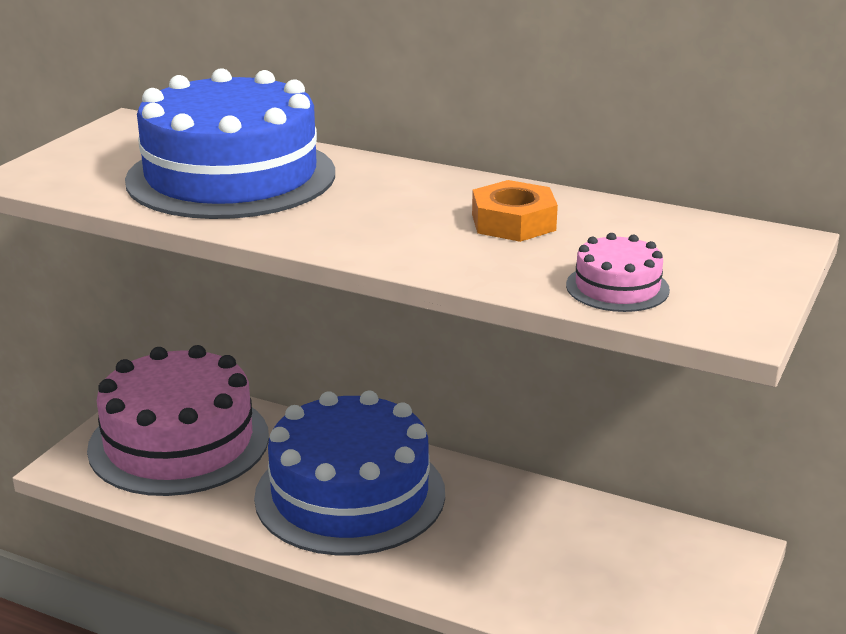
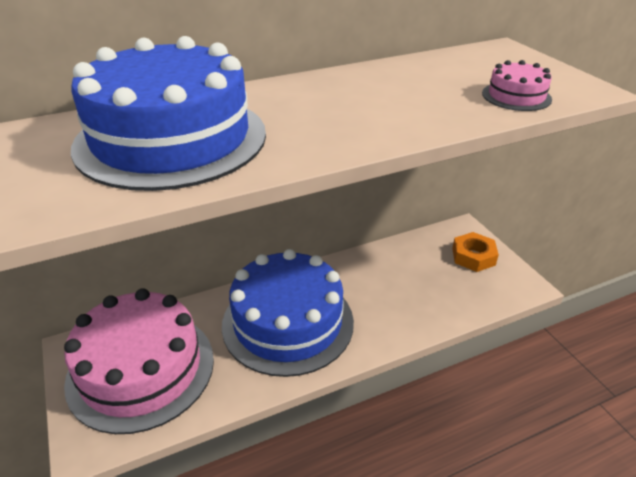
camera: 50 degrees left, 10 degrees up
(513, 222) = (395, 88): orange nut -> orange nut (473, 256)

